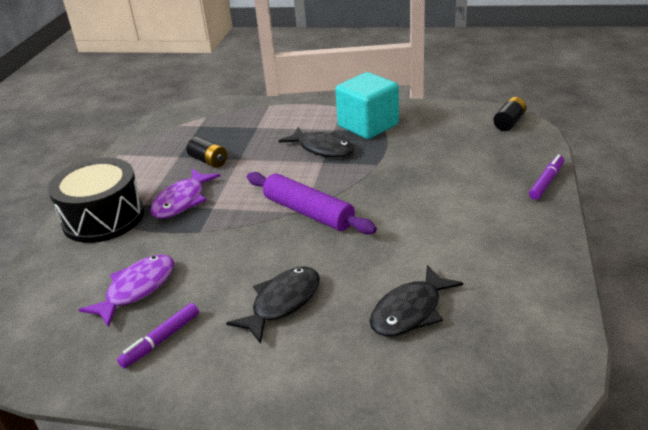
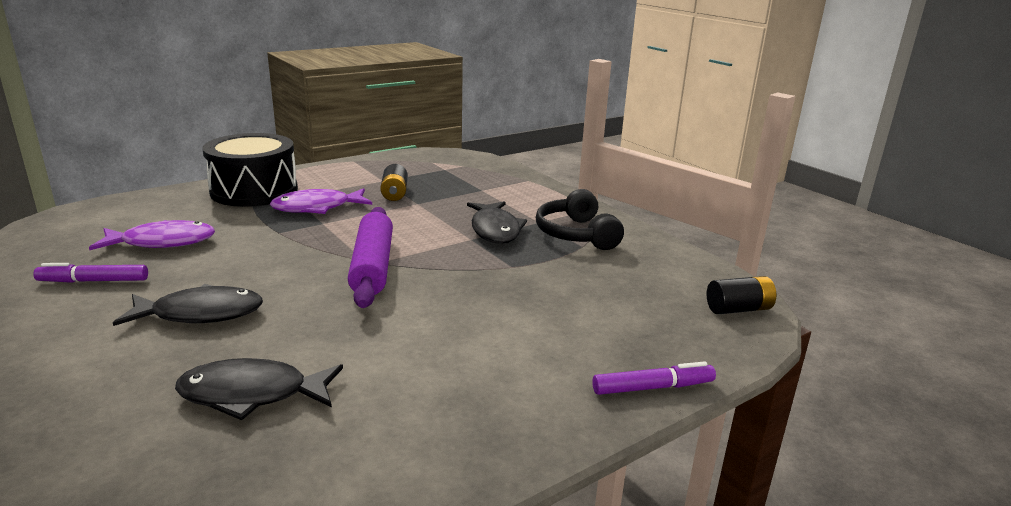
camera: 40 degrees right, 10 degrees down
(368, 125) = (576, 234): turquoise cube -> black headphones

